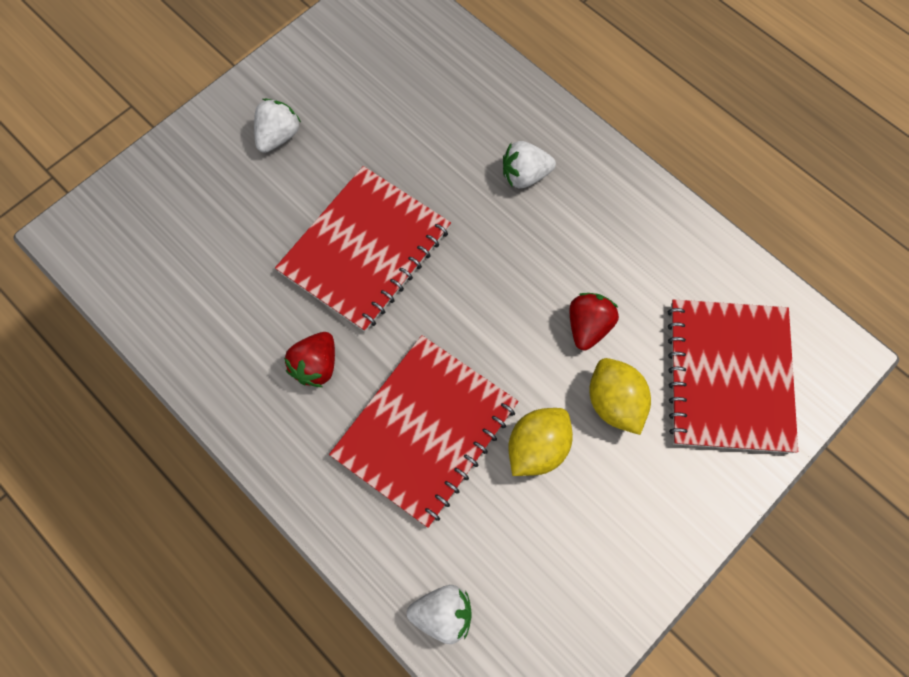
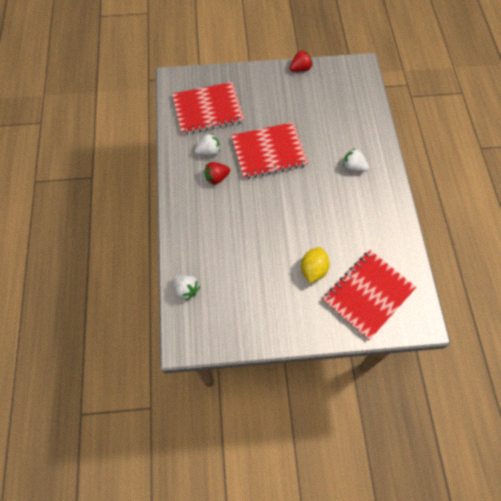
camera: 40 degrees right, 5 degrees down
(278, 136) = (272, 93): white strawberry -> white strawberry (209, 152)
(425, 430) = (235, 226): red notebook -> red notebook (208, 109)
(537, 447) = (269, 263): yellow lemon -> none
(588, 326) = (328, 236): red strawberry -> red strawberry (300, 69)

